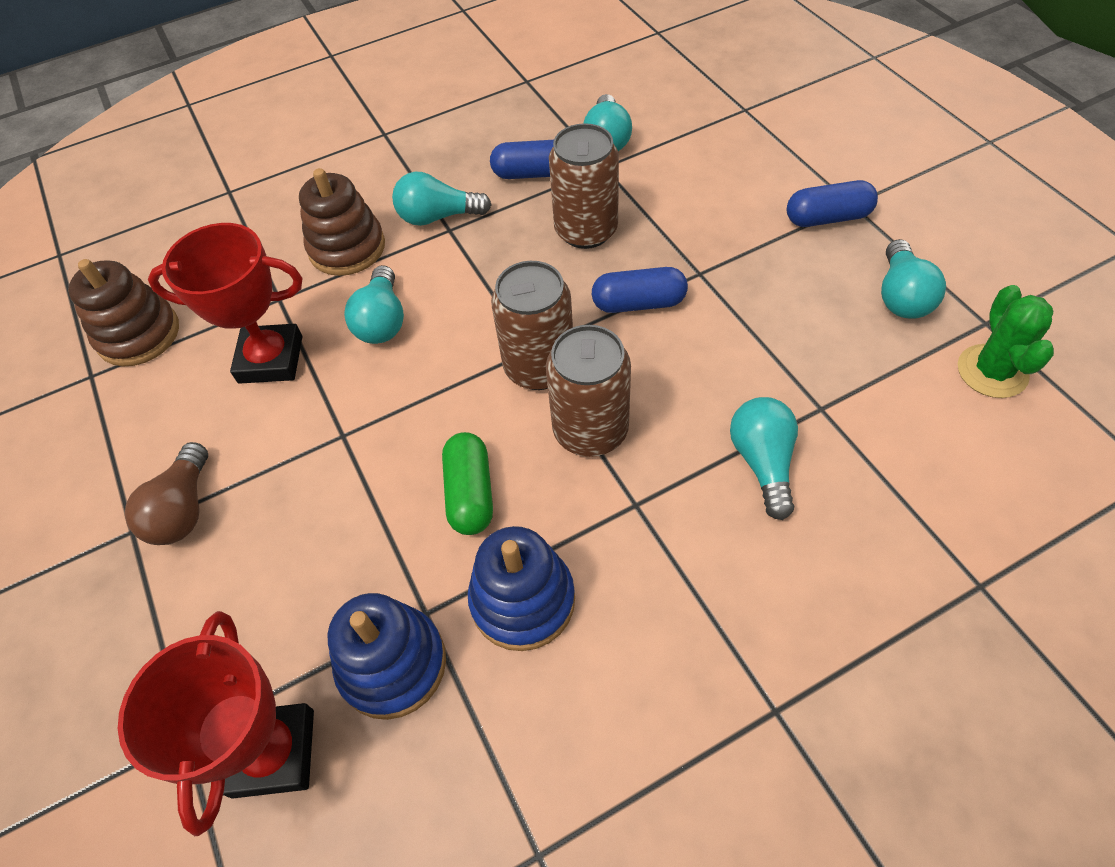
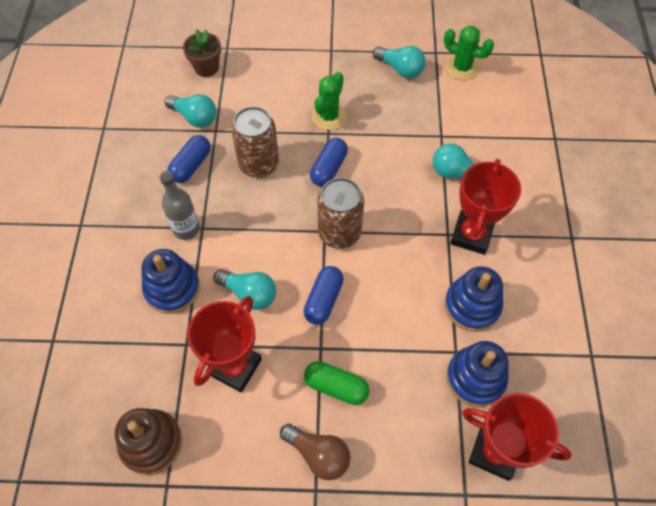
camera: 65 degrees left, 5 degrees up
(347, 248) = (172, 289): brown stacking toy -> blue stacking toy
(438, 217) = (186, 229): turquoise light bulb -> grey bottle
(470, 493) = (399, 301): green capsule -> green capsule (336, 386)
(590, 430) = (394, 230): brown can -> none
(658, 539) = (471, 235): none -> red trophy
(694, 109) = (206, 67): none -> brown flower pot
(729, 259) = (329, 116): none -> green cactus
(827, 218) = (332, 64): blue capsule -> blue capsule (323, 300)

